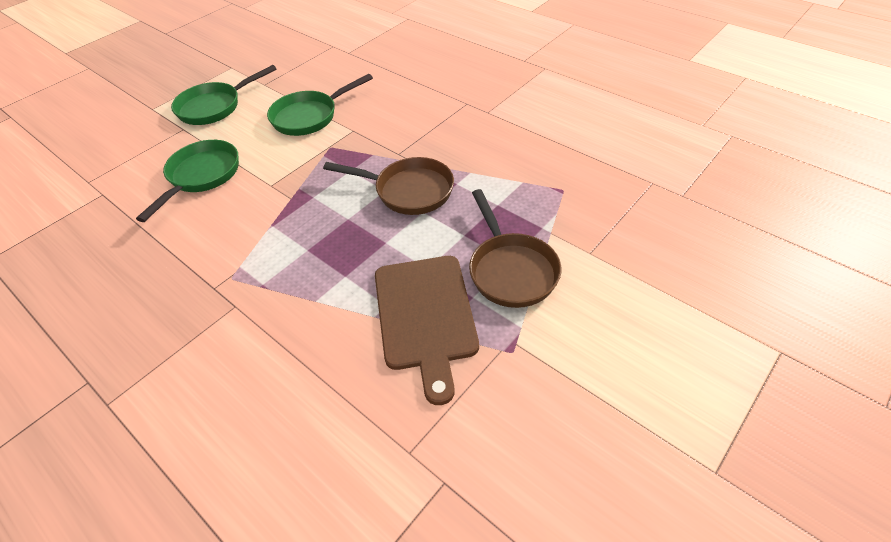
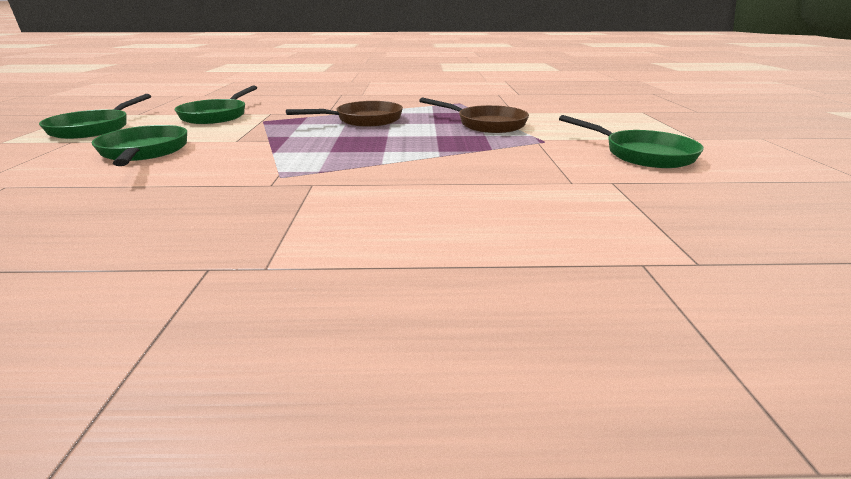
camera: 45 degrees left, 20 degrees down
(425, 316) = (472, 146): brown cutting board -> none
(569, 456) = (641, 154): none -> green pan

